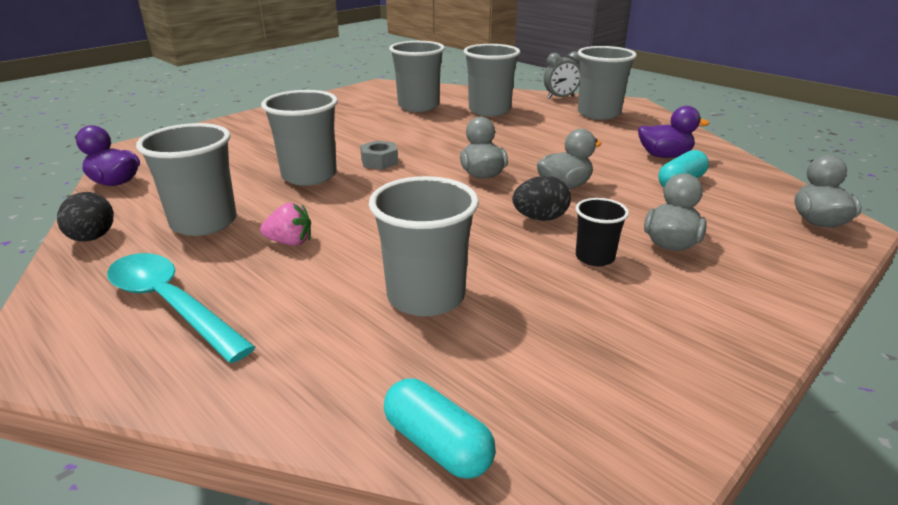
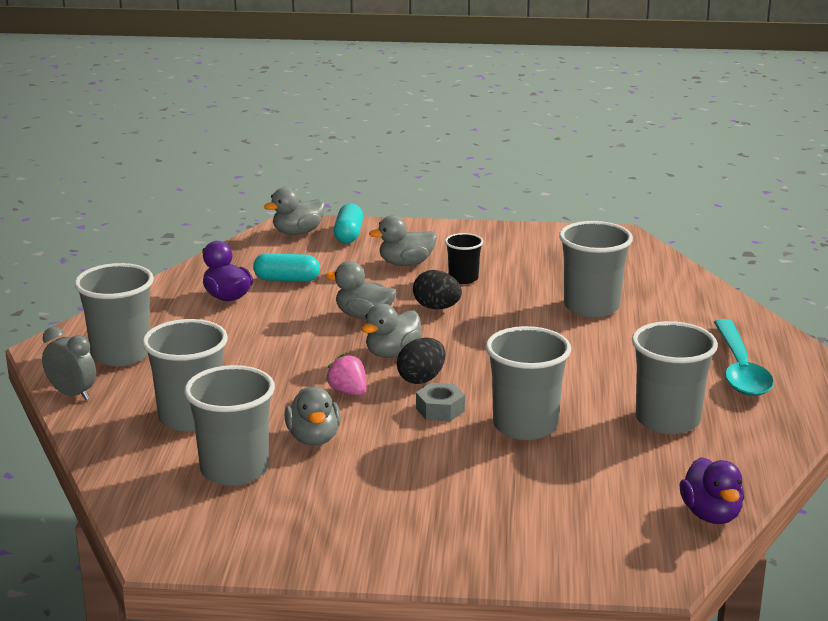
camera: 130 degrees left, 5 degrees down
(92, 238) = (765, 448): black egg -> black egg (421, 379)
(290, 242) = (623, 373): pink strawberry -> pink strawberry (348, 392)
(414, 126) = (313, 438): none -> grey duck
(437, 445) = (673, 267): turquoise capsule -> turquoise capsule (348, 235)

